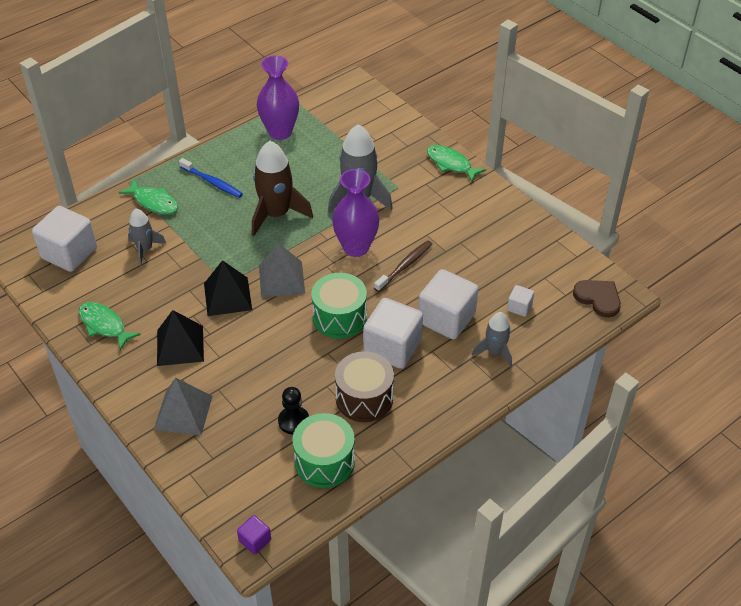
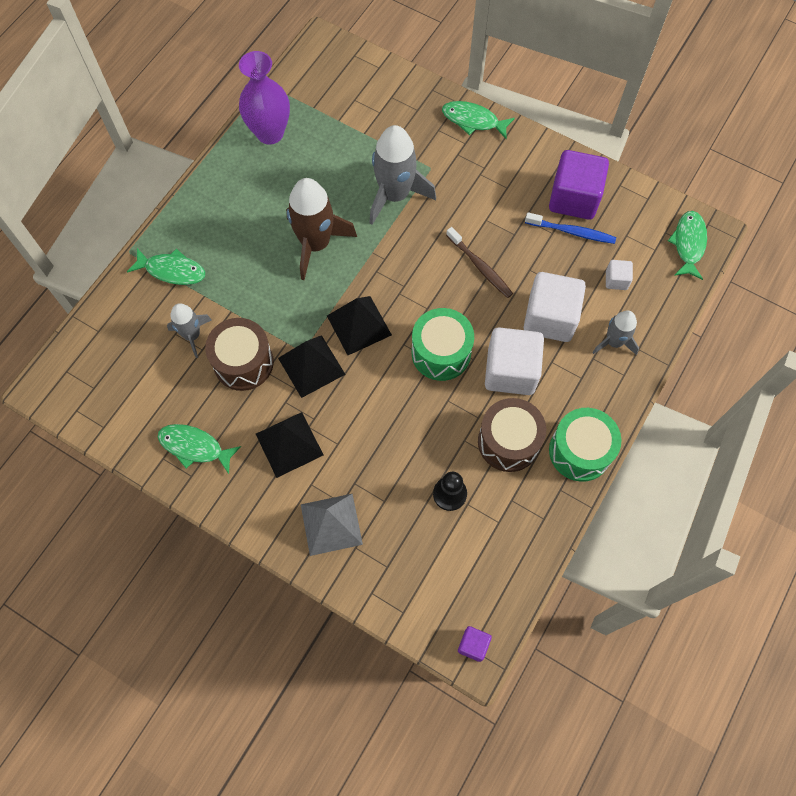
camera: 20 degrees left, 20 degrees up
(69, 253) = (109, 368): white cube -> none
(175, 279) = (243, 362): none -> brown drum
(212, 182) = (225, 223): blue toothbrush -> blue toothbrush (572, 232)
(281, 279) = (359, 325): grey pyramid -> black pyramid
(324, 461) = (501, 530): green drum -> green drum (580, 451)
(356, 247) = (419, 260): purple vase -> none
(404, 266) = (480, 267): brown toothbrush -> brown toothbrush turned 120 degrees clockwise
(510, 239) = (574, 198): none -> purple cube
(598, 298) = (688, 244): brown heart -> green fish

